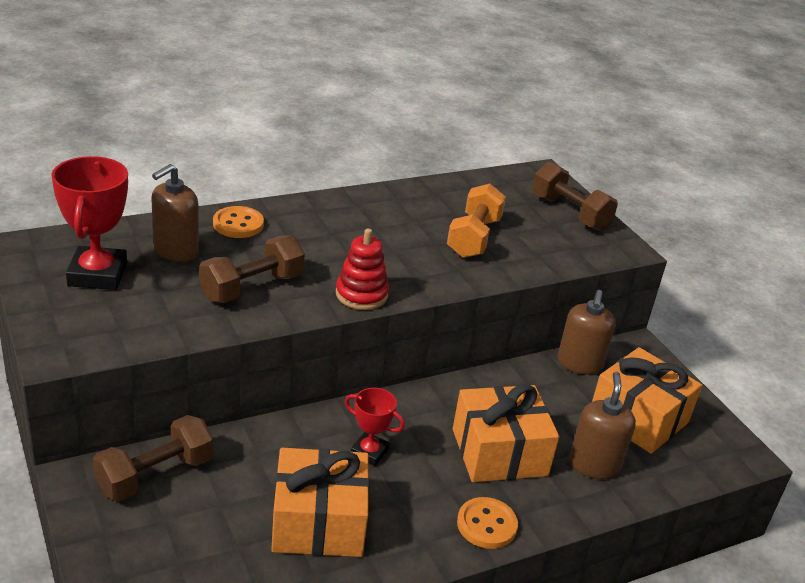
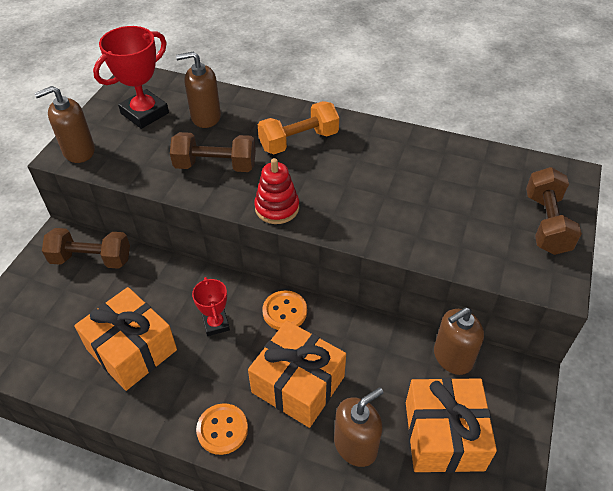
camera: 50 degrees right, 15 degrees up
(72, 341) = (79, 151): none -> brown soap dispenser
(238, 224) = (267, 115): orange button -> orange button (284, 311)
(473, 237) = (424, 205): orange dumbbell -> orange dumbbell (299, 141)

